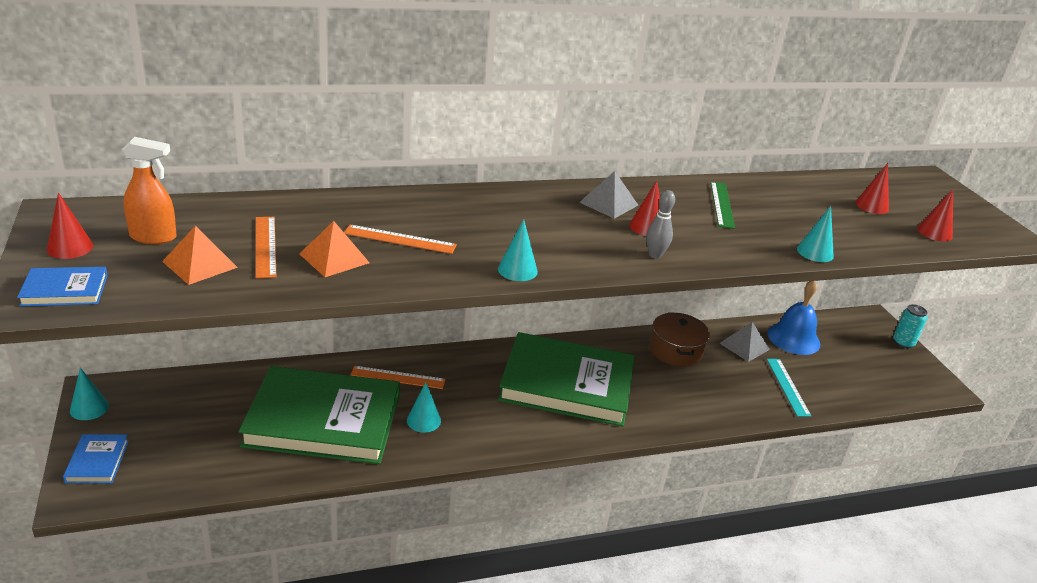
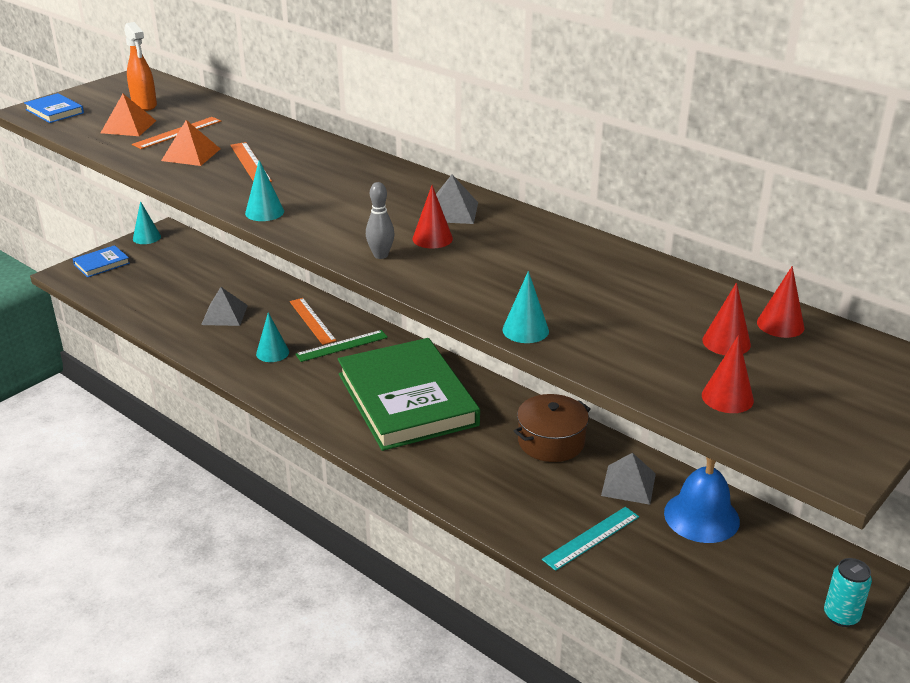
camera: 60 degrees right, 0 degrees up
(70, 247) = (103, 94): red cone -> red cone (780, 325)
(323, 420) = (224, 315): green book -> grey pyramid
(721, 204) = (552, 259): green ruler -> green ruler (342, 346)

